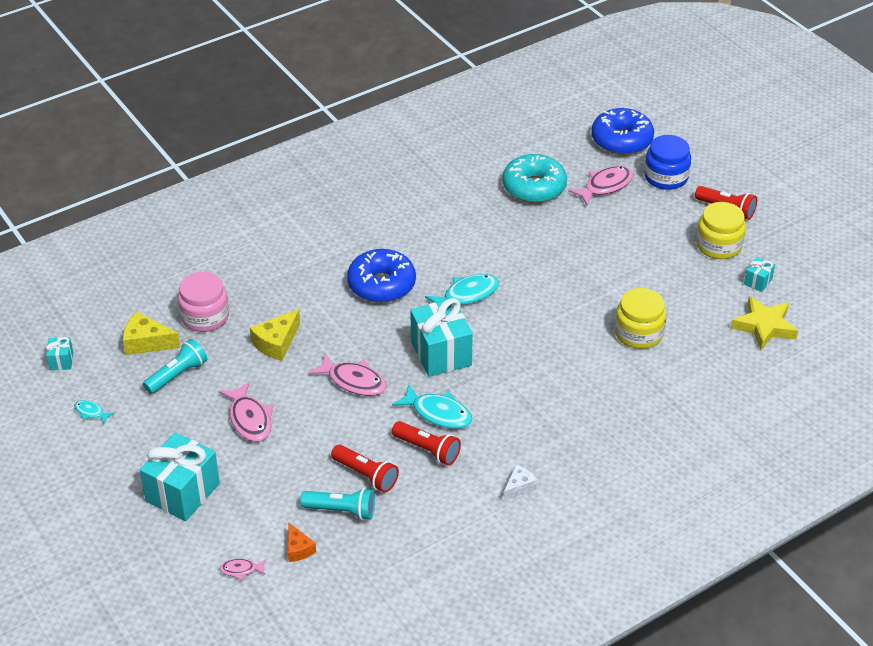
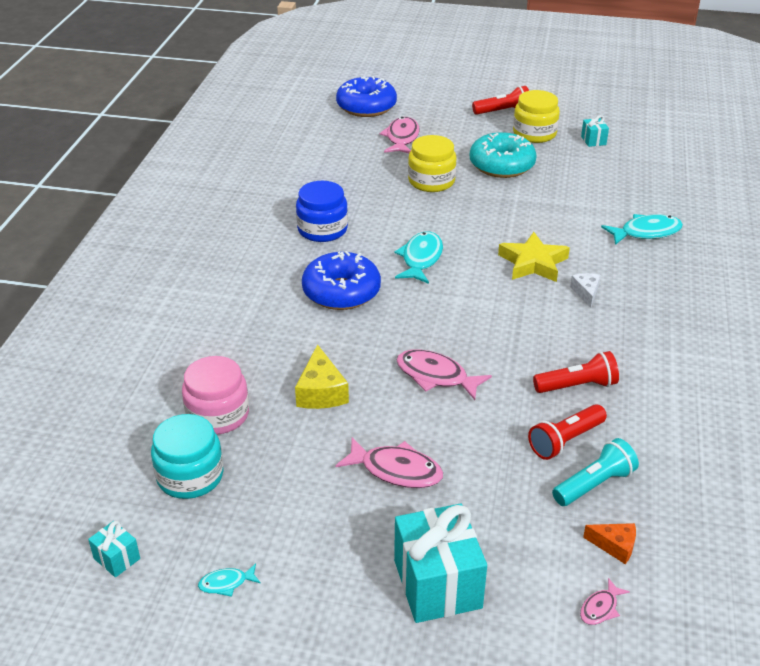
camera: 45 degrees left, 5 degrees down
(146, 342) = (190, 476): yellow cheese -> turquoise jar
(177, 375) = (267, 482): turquoise flashlight -> none
(354, 381) = (436, 376): pink fish -> pink fish turned 135 degrees counterclockwise
(366, 475) = (565, 441): red flashlight -> red flashlight turned 150 degrees clockwise
(438, 413) = (539, 354): turquoise fish -> turquoise fish (646, 232)
(441, 353) = (469, 310): turquoise gift -> none
(519, 487) = (682, 363): white cheese -> white cheese (586, 293)
(534, 187) = (352, 164): turquoise donut -> turquoise donut (501, 165)
(638, 333) = (578, 212): yellow jar -> yellow jar (431, 181)
(666, 177) = (433, 113): blue jar -> blue jar (322, 229)
(764, 326) = (642, 163): yellow star -> yellow star (533, 263)

